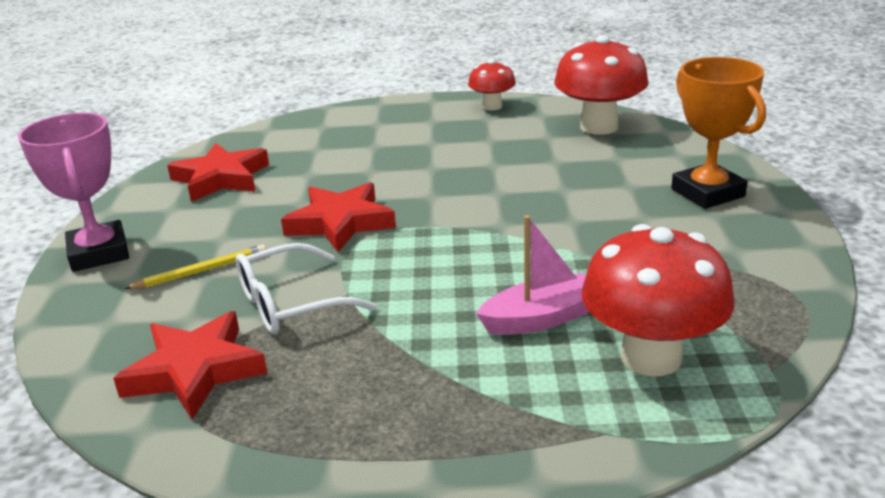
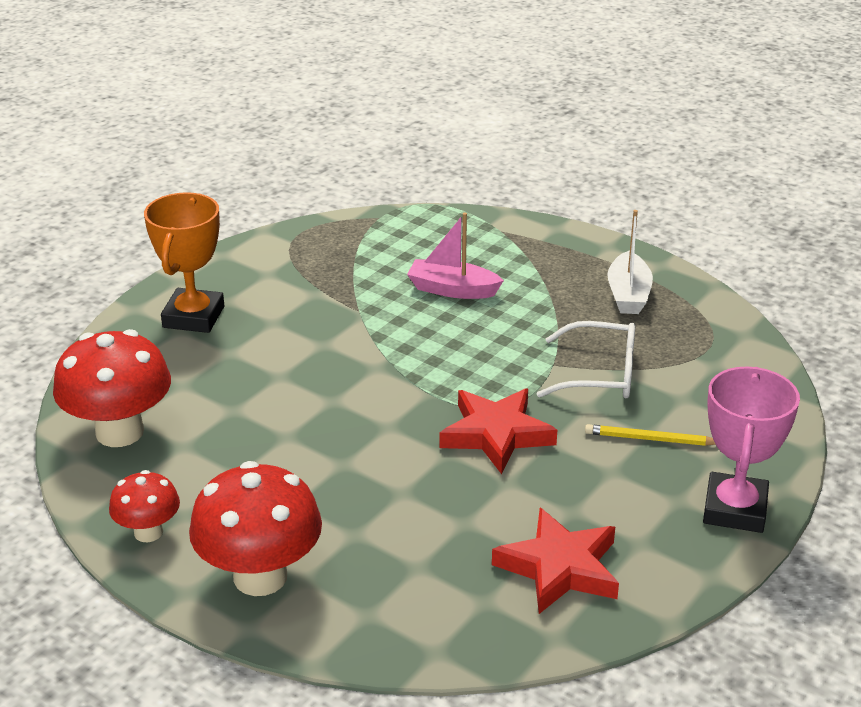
camera: 145 degrees left, 5 degrees up
(194, 371) = (697, 355): red star -> none
(333, 413) = (628, 294): none -> white boat
(651, 357) = (426, 246): red mushroom -> red mushroom (260, 577)

